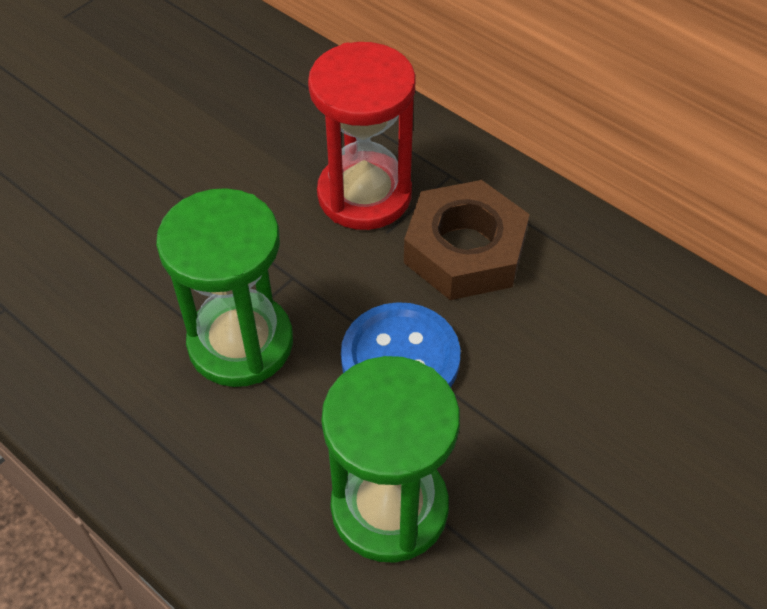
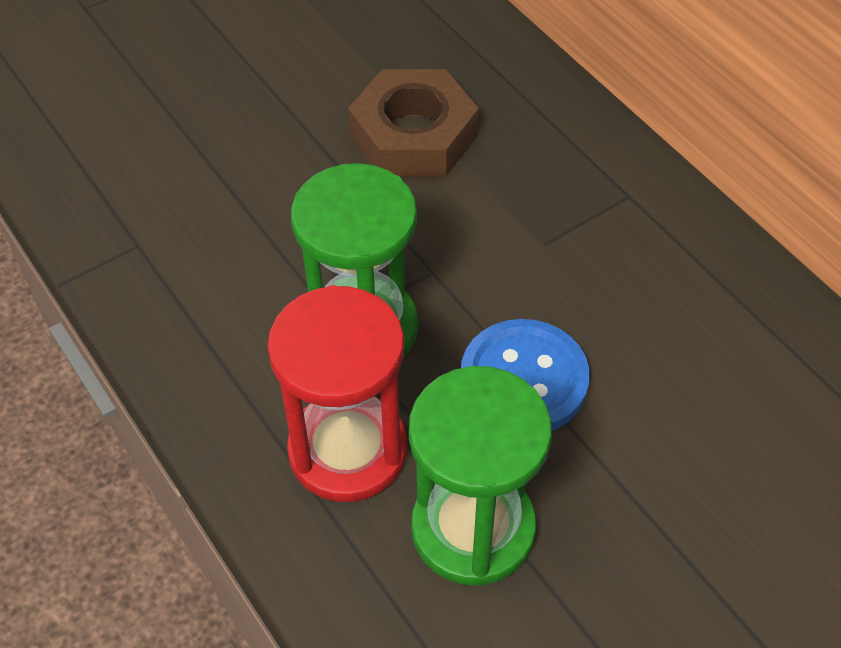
camera: 15 degrees right, 0 degrees up
(364, 195) = (530, 199): red hourglass -> red hourglass (348, 450)
(464, 250) = (623, 280): brown nut -> brown nut (413, 135)

